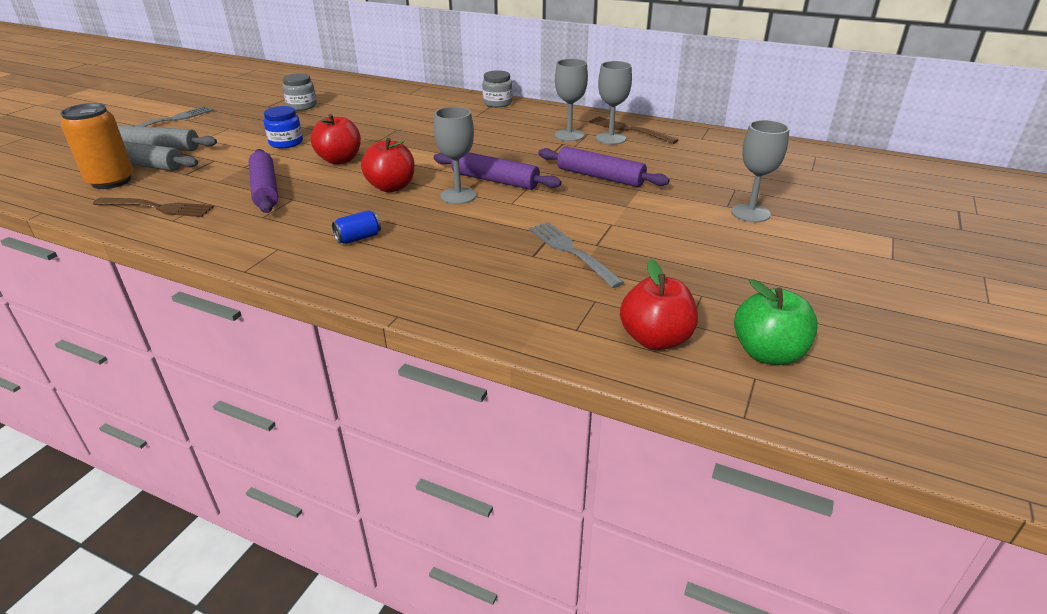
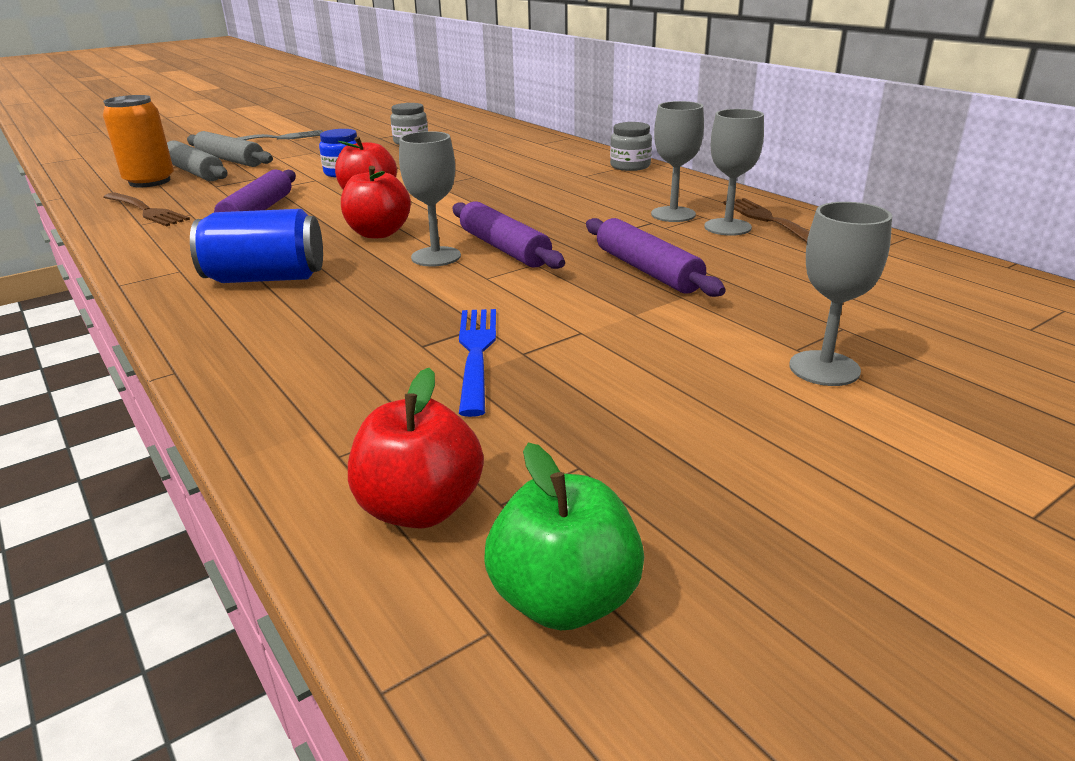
camera: 30 degrees right, 5 degrees down
(358, 238) = (266, 278): blue can -> blue can, size x2.02
(571, 252) = (476, 354): grey fork -> blue fork

